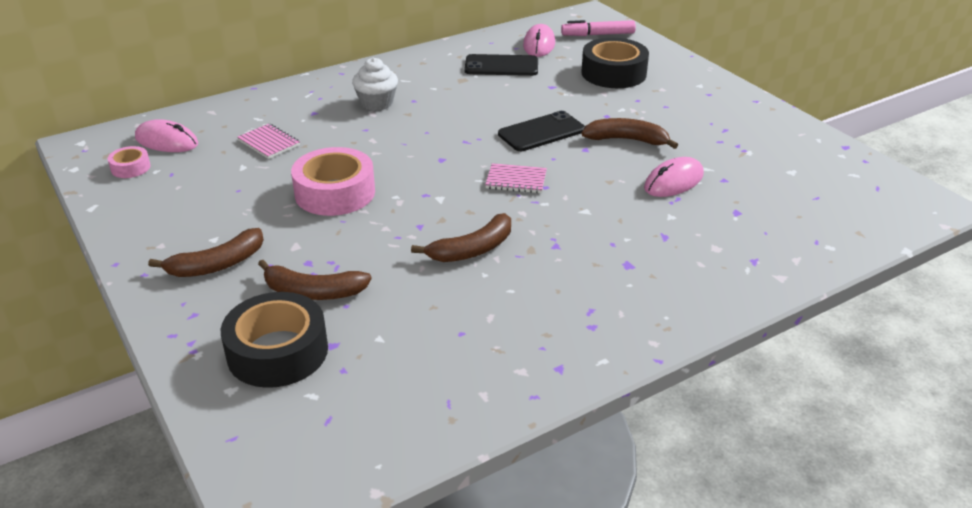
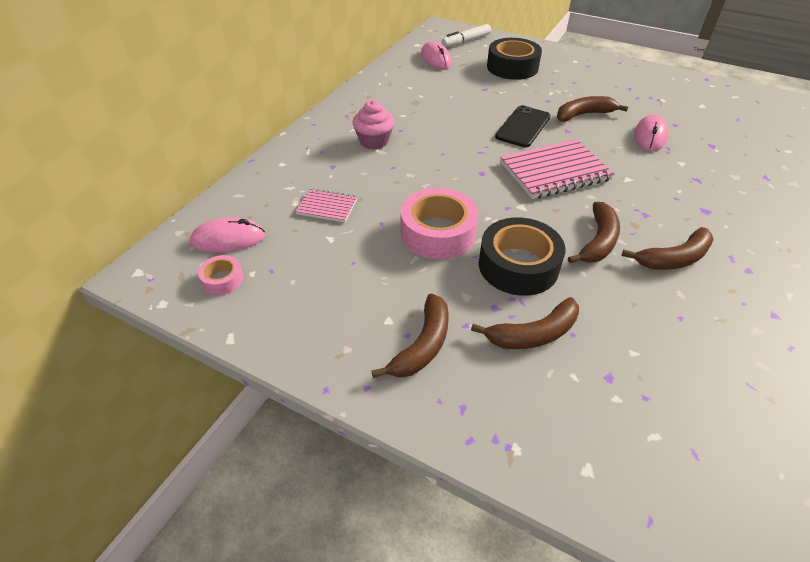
camera: 30 degrees left, 10 degrees up
(277, 351) = (577, 408): black tape -> black tape (518, 265)
(376, 103) = (374, 141): white cupcake -> pink cupcake
(501, 66) = (430, 83): black phone -> none
(516, 180) = (554, 171): pink notebook -> pink notebook, size x1.90
(527, 289) = (674, 259): none -> brown banana
(598, 35) = (466, 41): pink marker -> white marker

